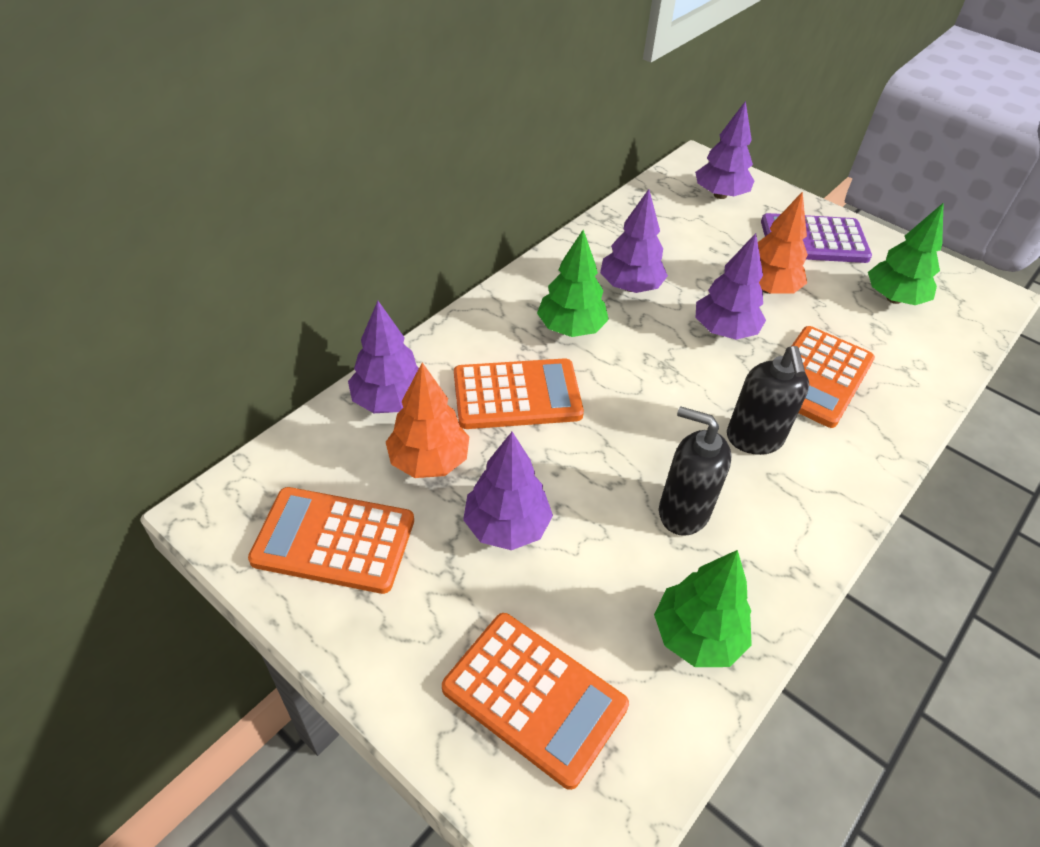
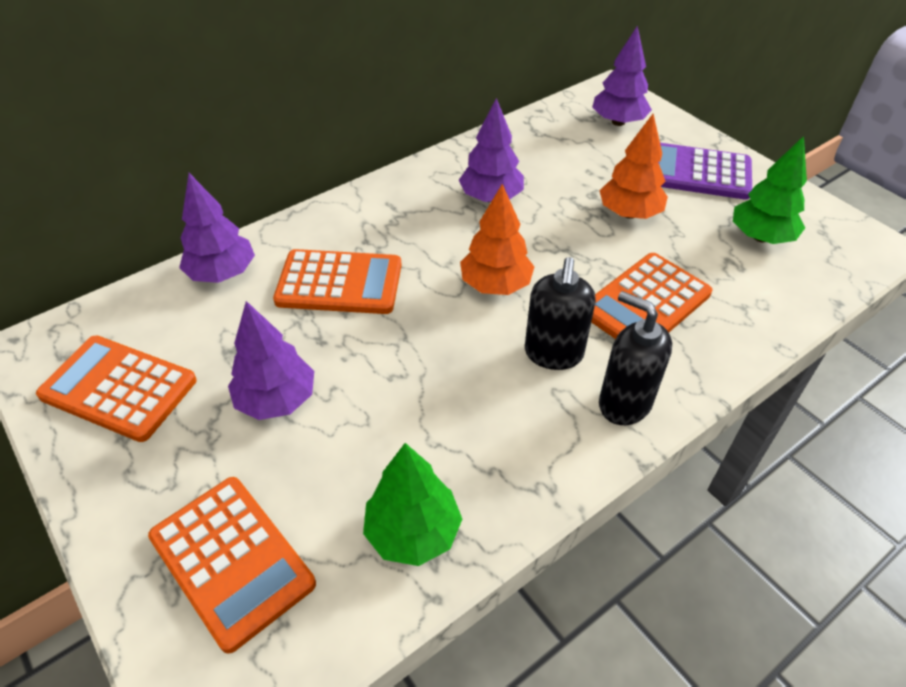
camera: 15 degrees right, 0 degrees up
(429, 461) = (233, 331): orange tree -> orange tree (495, 285)
(570, 328) = (416, 229): green tree -> none
(683, 512) = (451, 412): black soap dispenser -> black soap dispenser (624, 403)
(724, 331) = (567, 248): purple tree -> none

